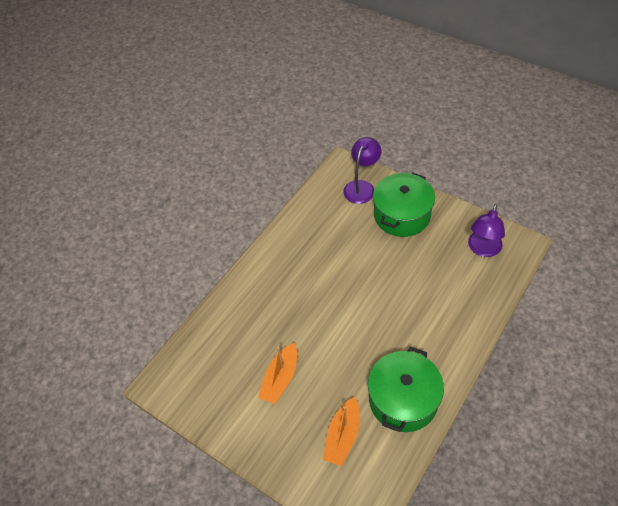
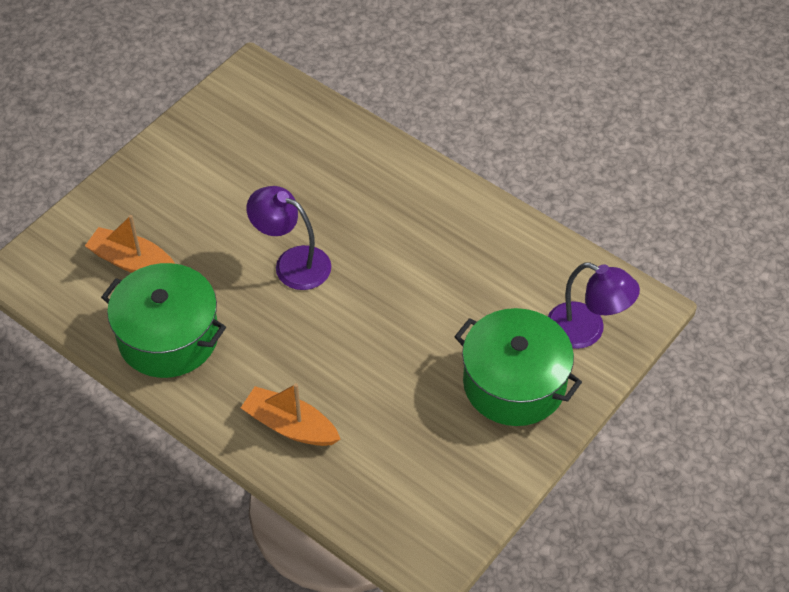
camera: 90 degrees right, 0 degrees up
(280, 379) = (232, 199): orange boat -> orange boat (290, 426)
(483, 249) = (422, 495): purple lamp -> purple lamp (292, 263)

